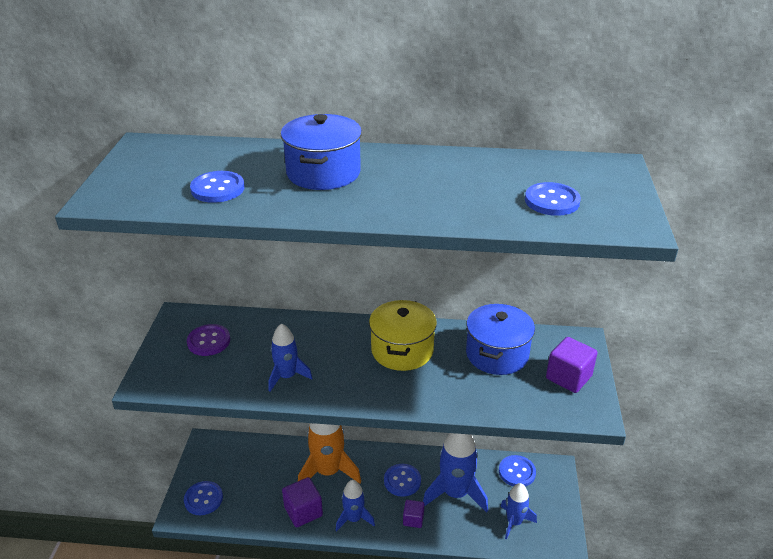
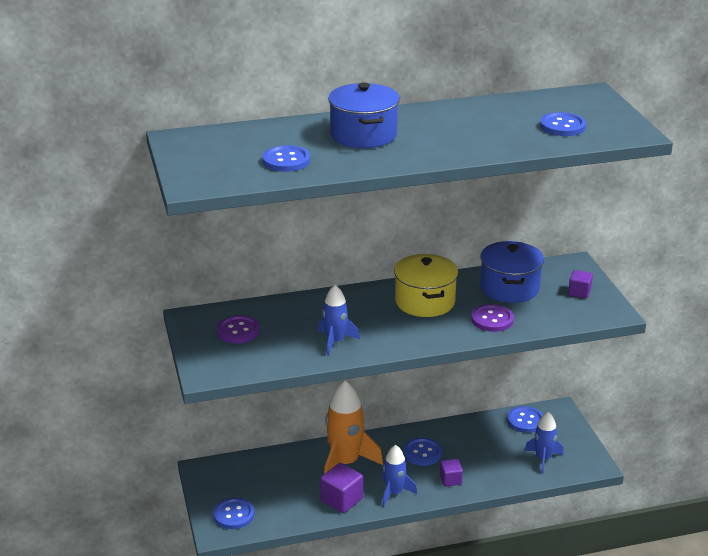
camera: 20 degrees left, 5 degrees down
(455, 493) = (478, 450): blue rocket -> none
(457, 389) = (492, 319): none -> purple button
(568, 377) = (579, 292): purple cube -> purple cube, size x0.61

